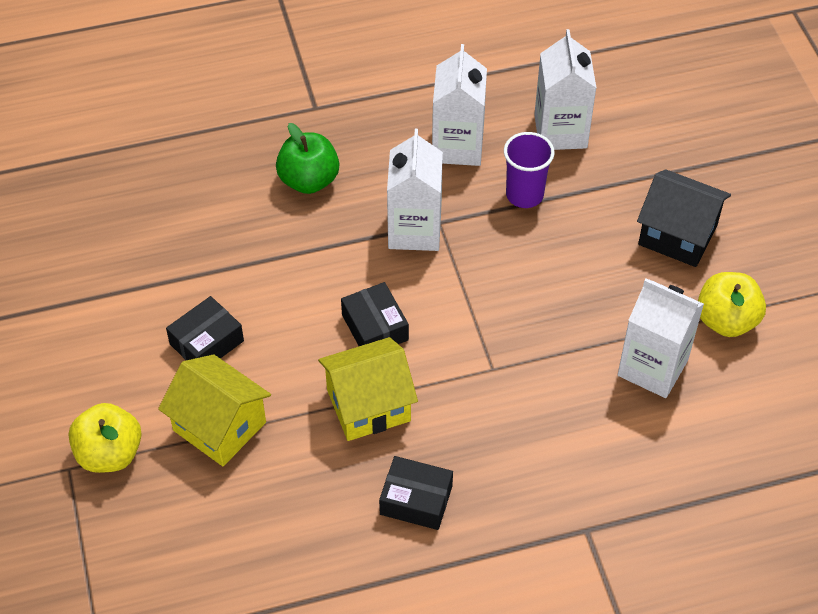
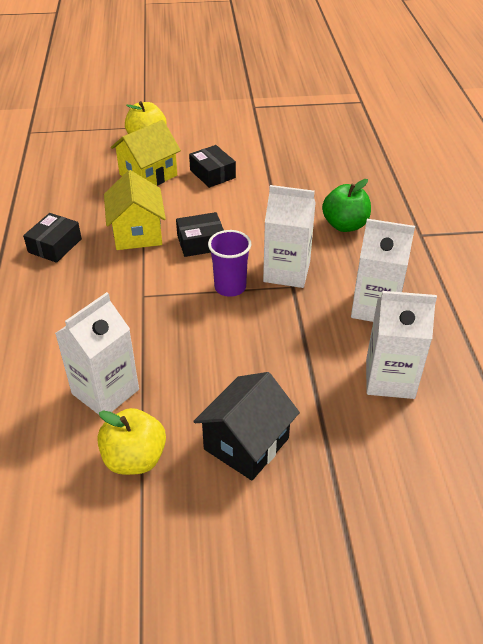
camera: 100 degrees right, 10 degrees down
(524, 195) = (314, 341): purple cup -> purple cup (230, 287)

